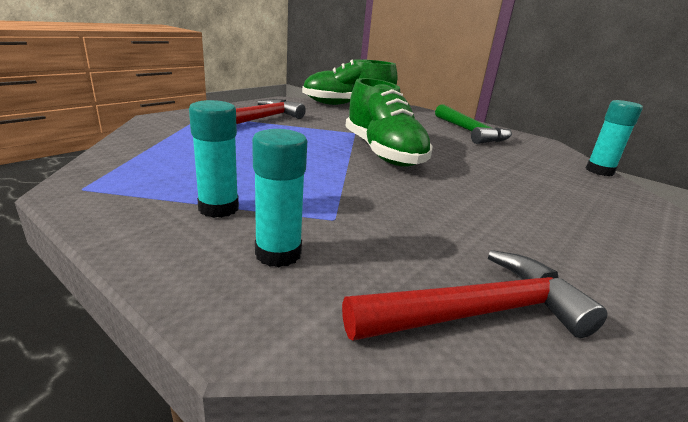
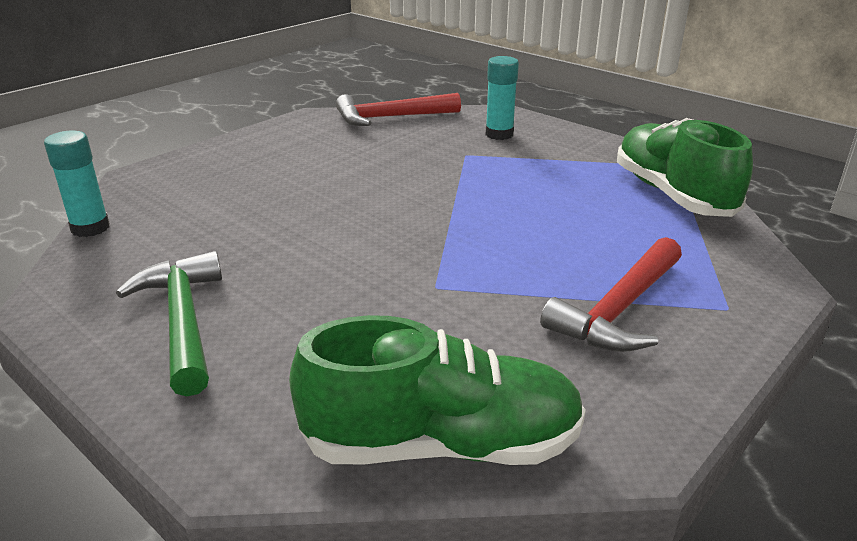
camera: 175 degrees left, 5 degrees up
(218, 208) = (556, 156): turquoise glue stick -> none
(383, 153) = (401, 234): green shoe -> green shoe (672, 194)

